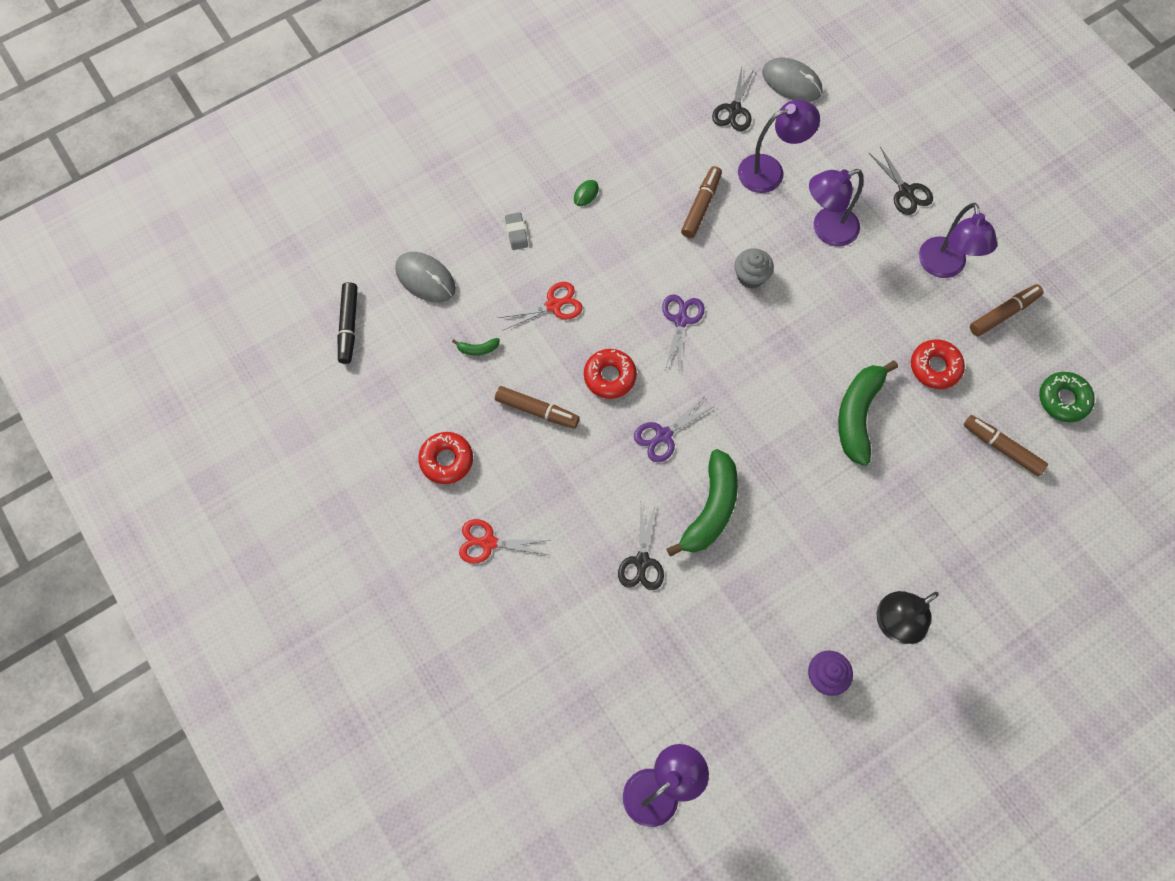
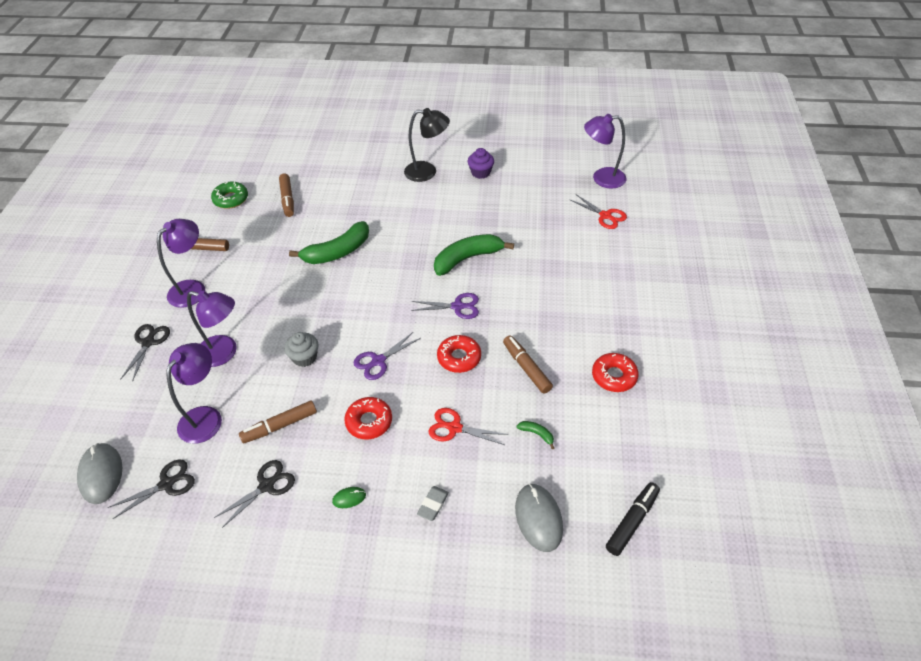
camera: 140 degrees left, 20 degrees down
(488, 543) = (618, 316): red scissors -> red scissors (605, 216)
(642, 562) = (530, 258): black scissors -> black scissors (267, 485)
(770, 171) = (205, 417): purple lamp -> purple lamp turned 90 degrees clockwise
(935, 367) = (269, 247): red donut -> red donut (369, 421)

